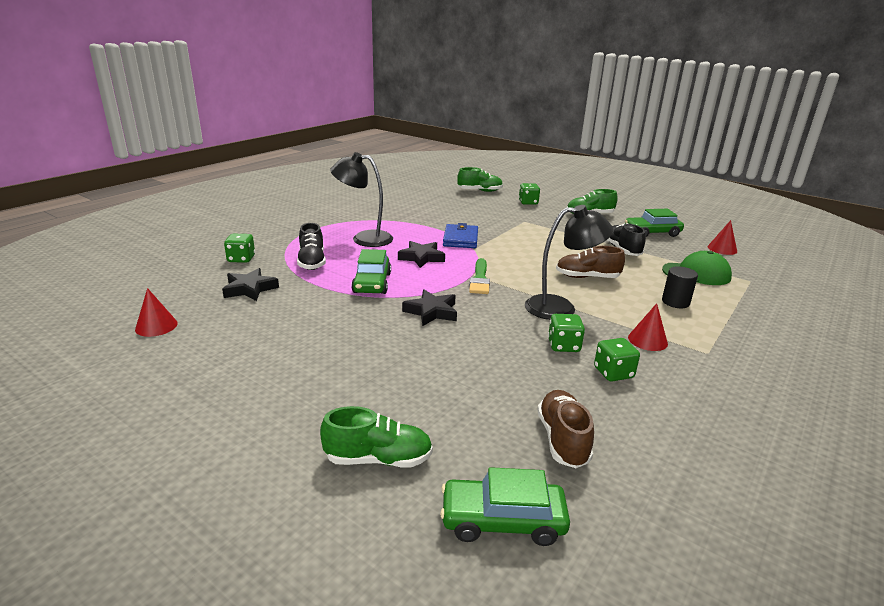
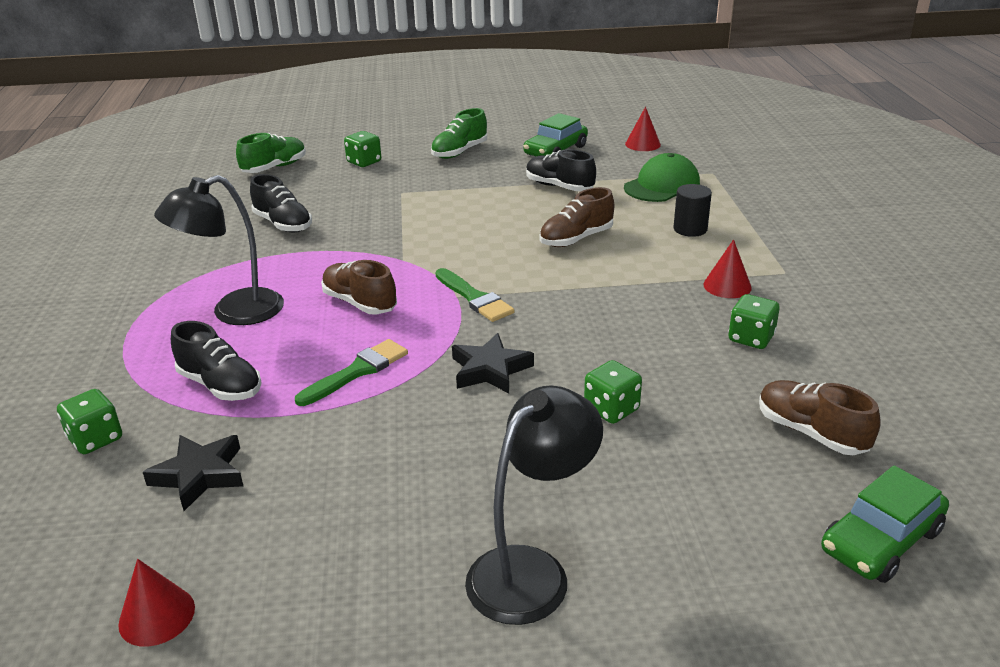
camera: 40 degrees left, 5 degrees up
(372, 283) = (357, 371): green car -> green brush
(378, 459) = (709, 567): green shoe -> none
(421, 257) = (360, 303): black star -> brown shoe
(444, 214) = (283, 224): none -> black shoe
(460, 239) = (365, 253): blue wallet -> none
(560, 308) = (606, 290): black lamp -> black lamp (531, 571)
(563, 346) = (672, 334): green dice -> green dice (611, 409)

